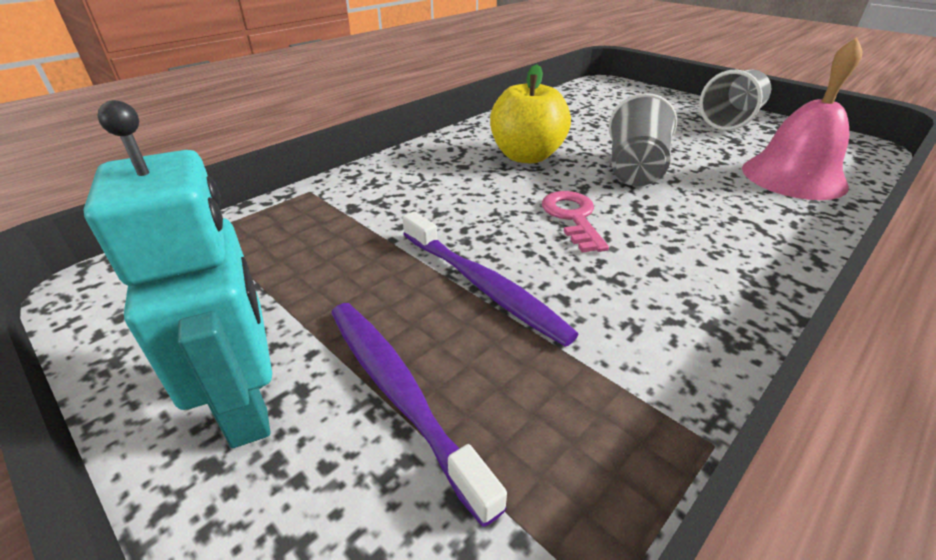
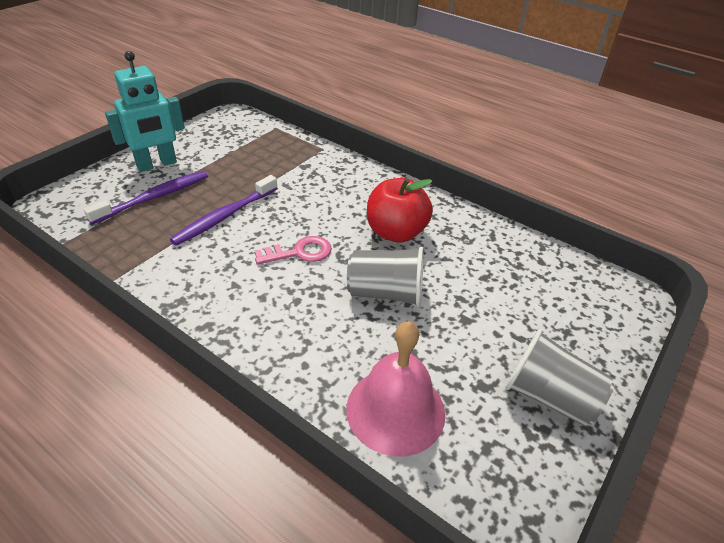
camera: 80 degrees right, 5 degrees up
(526, 156) = (396, 232): yellow apple -> red apple

